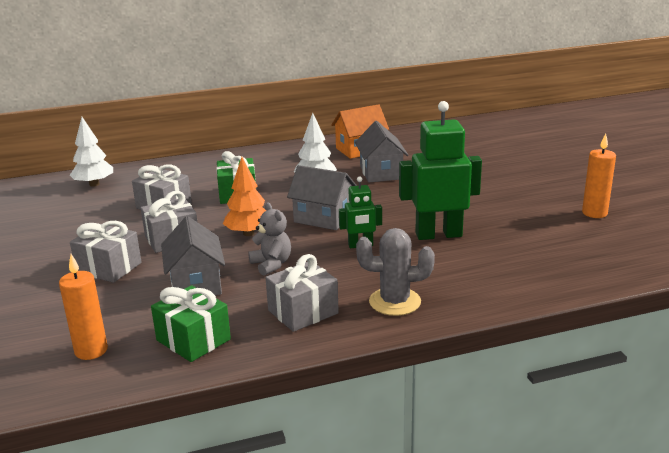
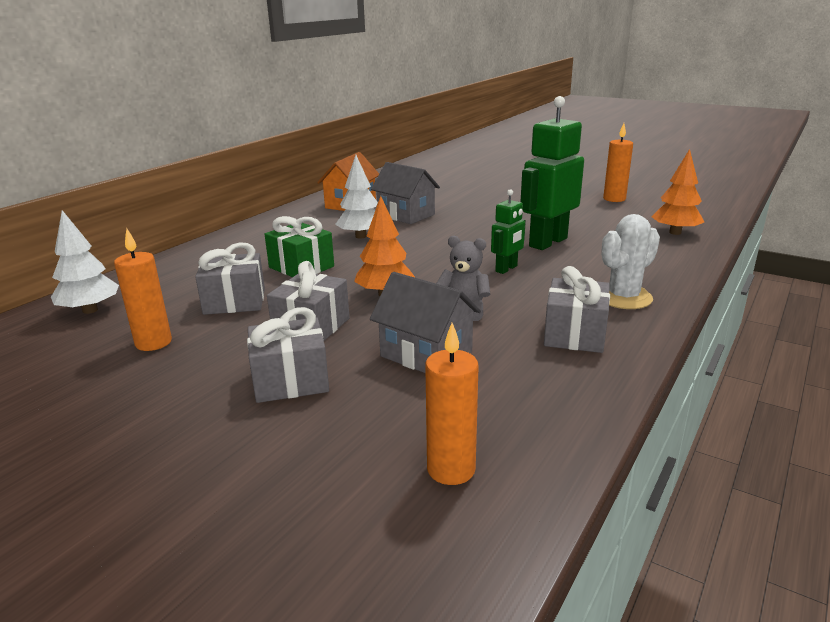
camera: 40 degrees left, 0 degrees up
(90, 217) = (153, 343): none -> orange candle
(193, 340) = (534, 402): green gift -> none
(323, 218) = (429, 260): grey house -> none
(395, 302) = (623, 297): grey cactus -> white cactus
(573, 266) = (675, 232): none -> orange tree

